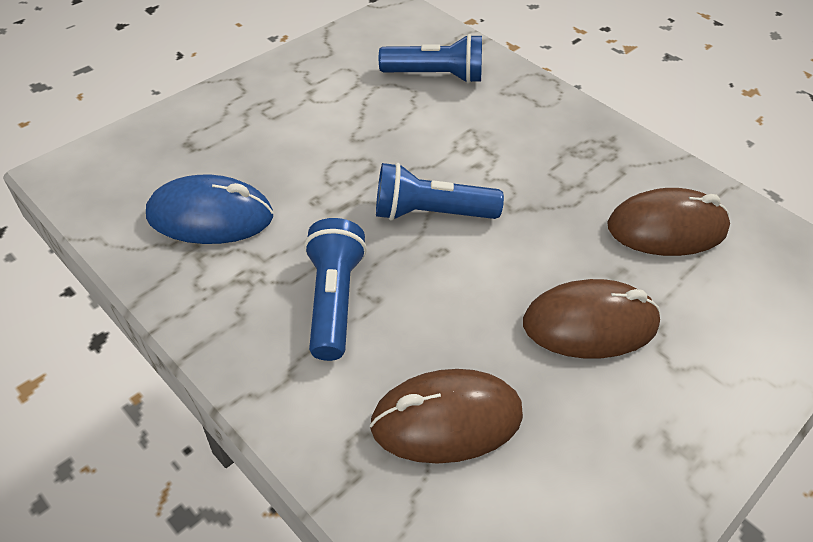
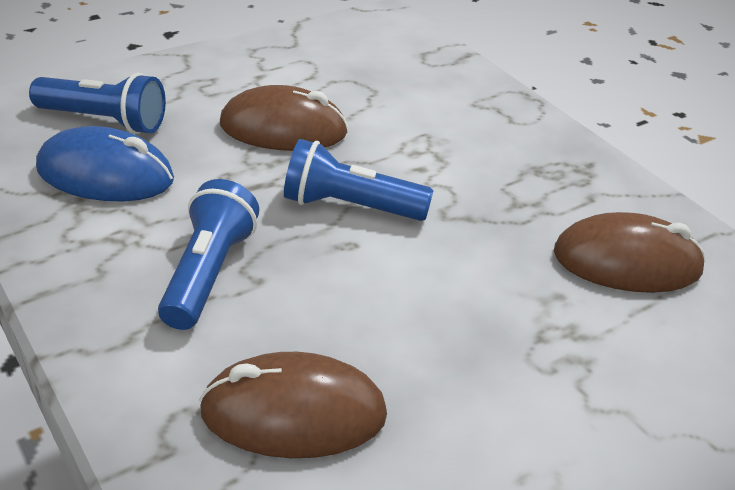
camera: 10 degrees right, 10 degrees down
(435, 76) = (402, 79): blue flashlight -> blue flashlight (104, 121)
(590, 324) = (500, 344): brown mouse -> brown mouse (283, 129)

